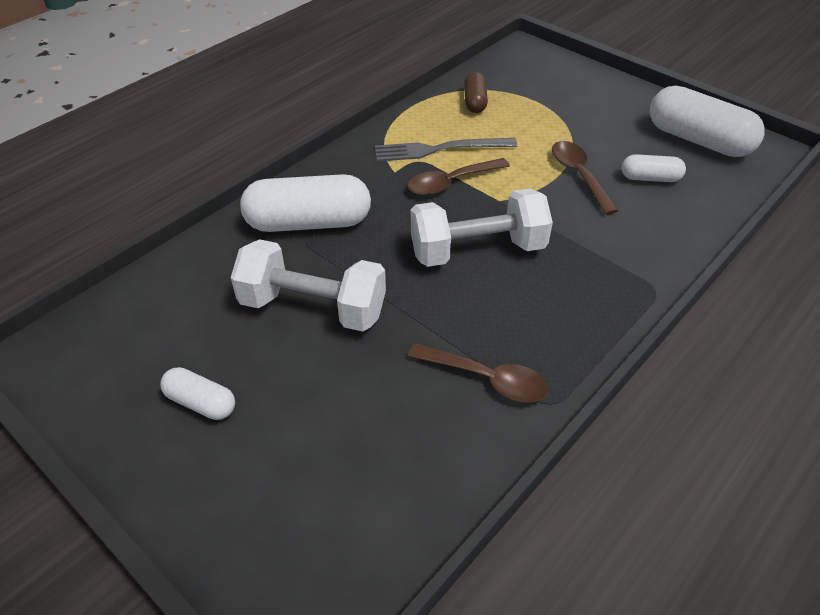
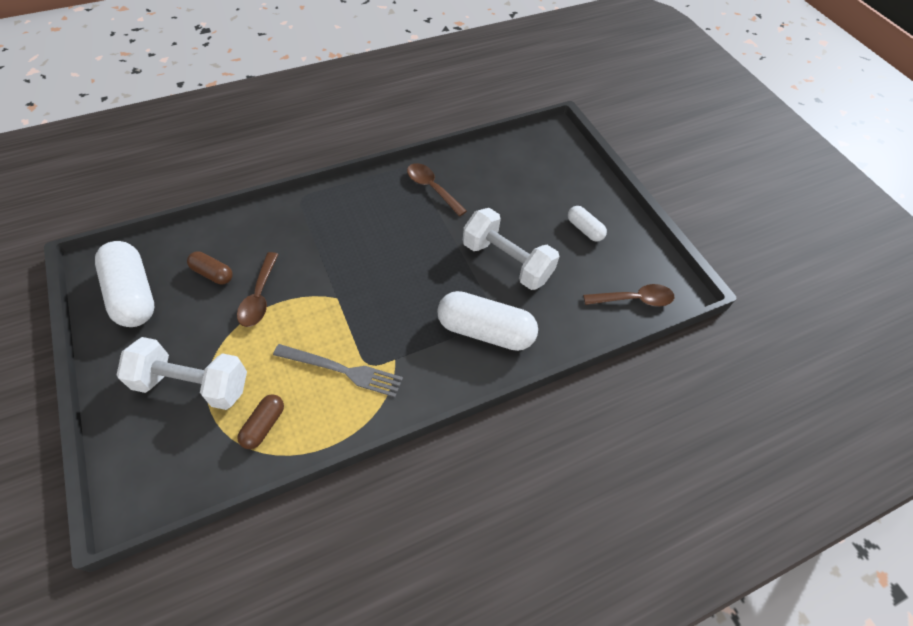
camera: 160 degrees left, 10 degrees up
(451, 182) = (359, 328): brown spoon -> brown spoon (634, 299)
(477, 250) = (382, 262): white dumbbell -> white dumbbell (193, 384)
(650, 178) = (213, 273): white capsule -> brown capsule

